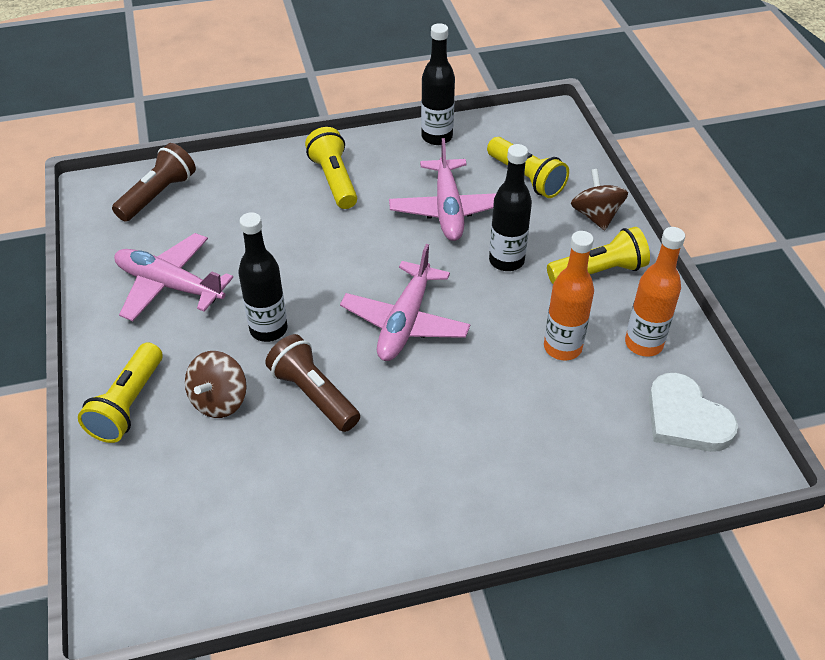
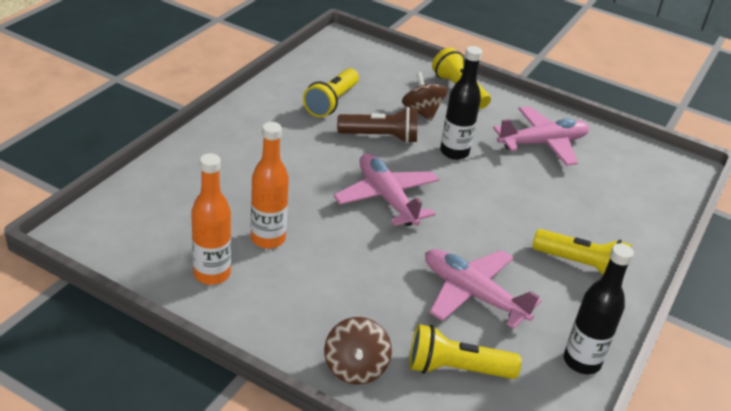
camera: 130 degrees right, 10 degrees down
(158, 195) = (651, 185): brown flashlight -> none
(506, 261) = (377, 278): black bottle -> none
(596, 216) = (355, 368): brown spinning top -> brown spinning top turned 60 degrees clockwise
(598, 271) = (299, 313): yellow flashlight -> yellow flashlight (331, 102)
(685, 418) = (140, 239): white heart -> none

